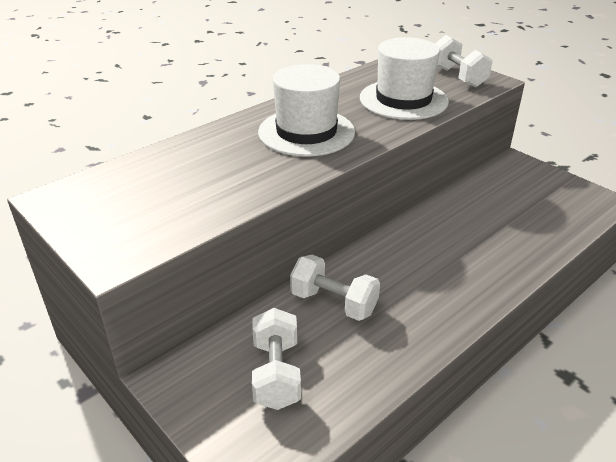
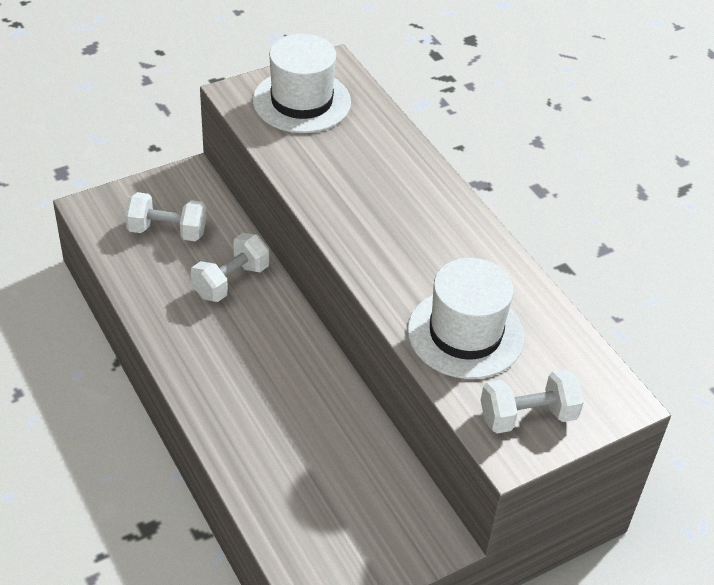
camera: 100 degrees right, 10 degrees up
(306, 132) = (403, 229): white hat -> white hat (301, 101)

